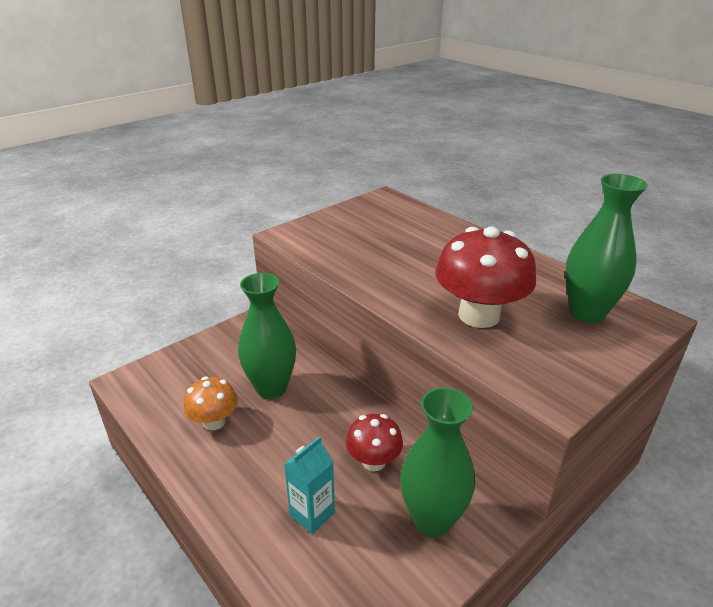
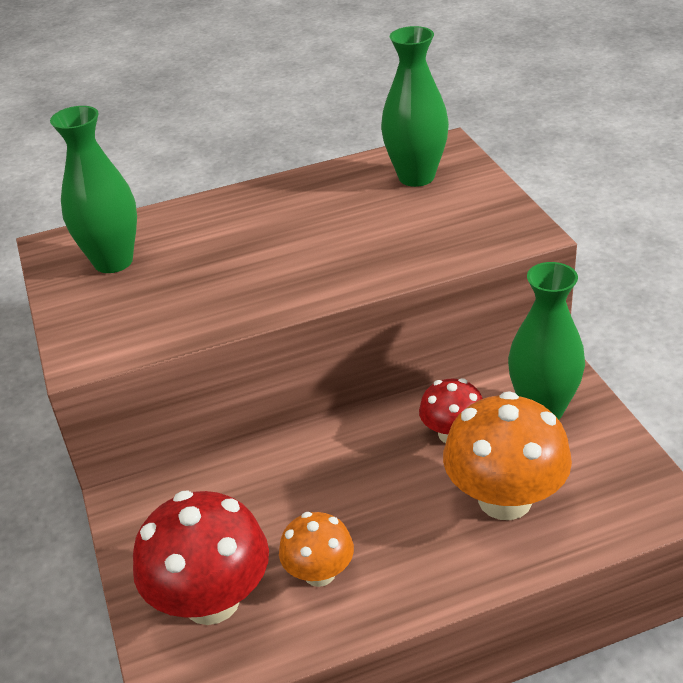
camera: 65 degrees left, 5 degrees up
(271, 388) = (285, 504): green vase -> green vase (113, 261)
(312, 514) = (505, 499): turquoise carton -> orange mushroom
(479, 315) = (381, 241): red mushroom -> red mushroom (211, 600)

